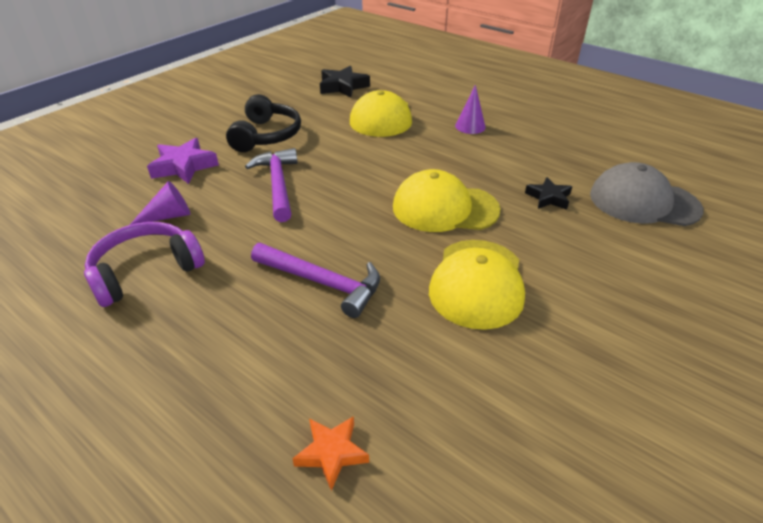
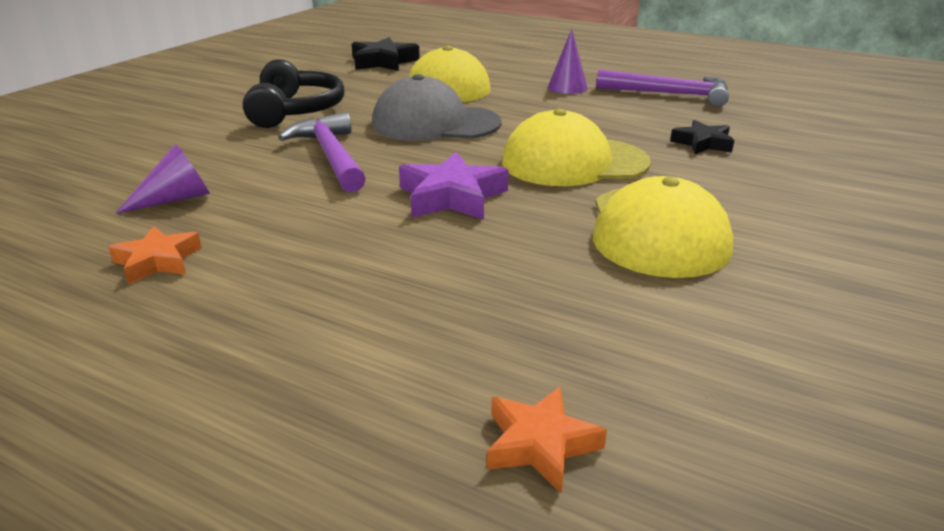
camera: 10 degrees left, 10 degrees down
(146, 271) = (157, 261): purple headphones -> orange star
(184, 166) = (184, 147): purple star -> purple star (452, 197)
(322, 282) = (438, 249): purple hammer -> purple hammer (670, 94)
(643, 202) = (821, 139): grey cap -> grey cap (435, 123)

